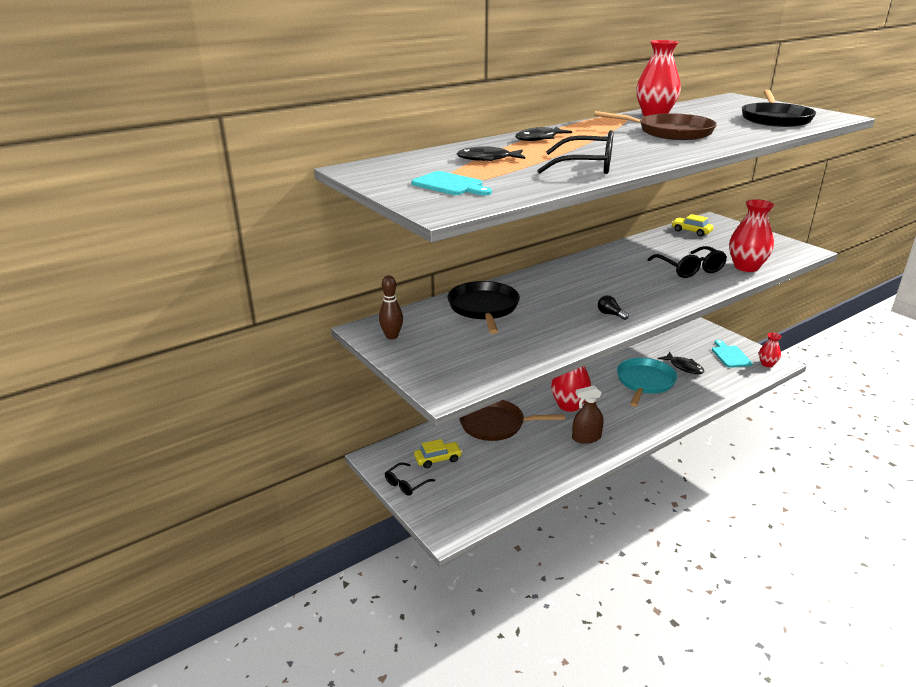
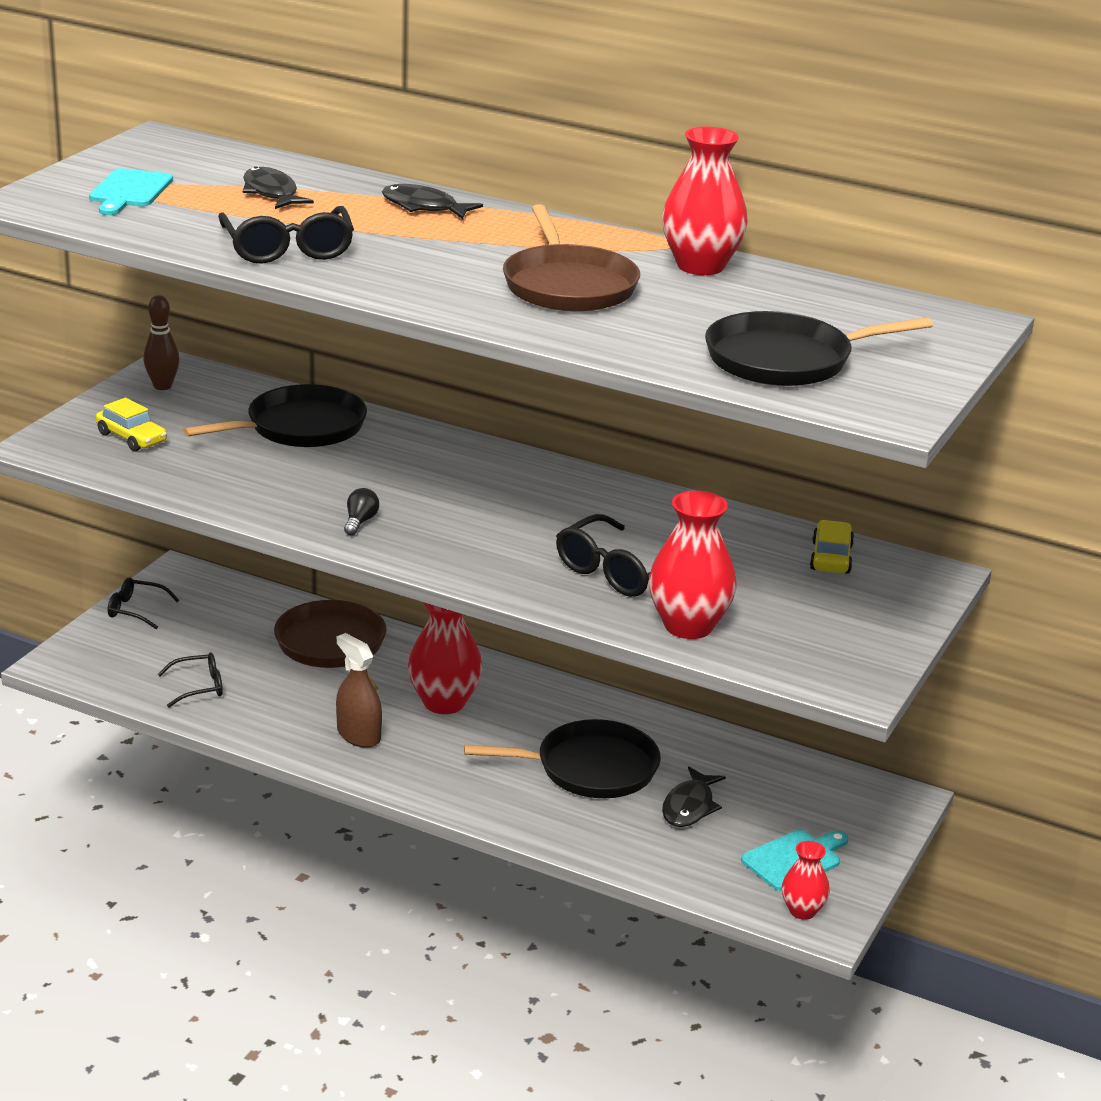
camera: 60 degrees right, 0 degrees up
(438, 459) = (209, 620): yellow car -> yellow car (132, 438)
(508, 480) = (199, 687): none -> black glasses
(644, 382) = (590, 768): turquoise pan -> black pan

